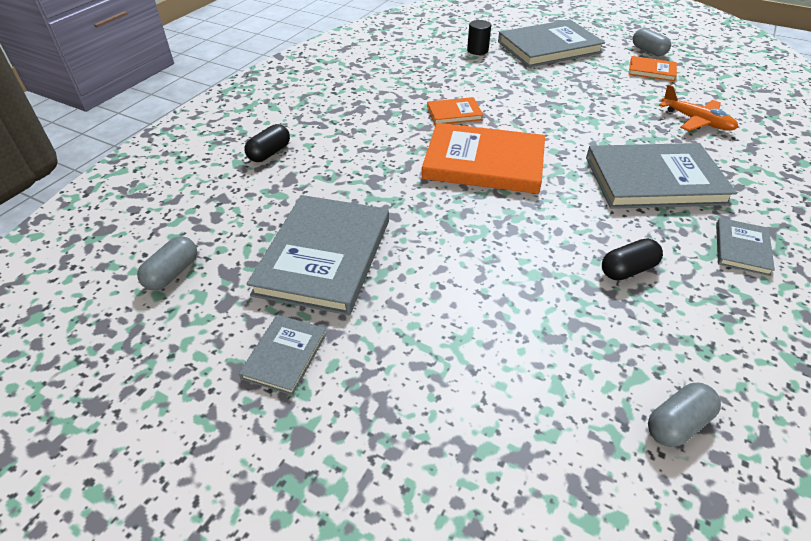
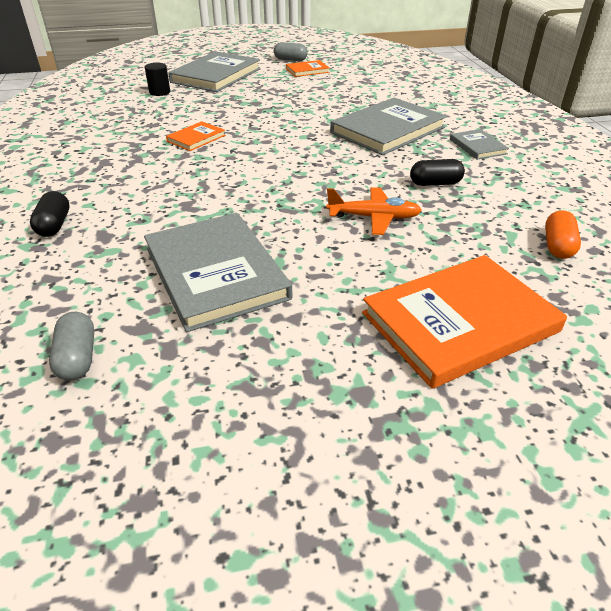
camera: 40 degrees left, 5 degrees down
(284, 355) = (276, 353): grey book -> none
(484, 162) = (263, 161): orange book -> orange book (460, 322)
(627, 270) = (435, 183): black capsule -> black capsule turned 60 degrees clockwise
(677, 424) = (558, 246): grey capsule -> orange capsule
(696, 121) = (371, 90): orange plane -> orange plane (374, 217)

